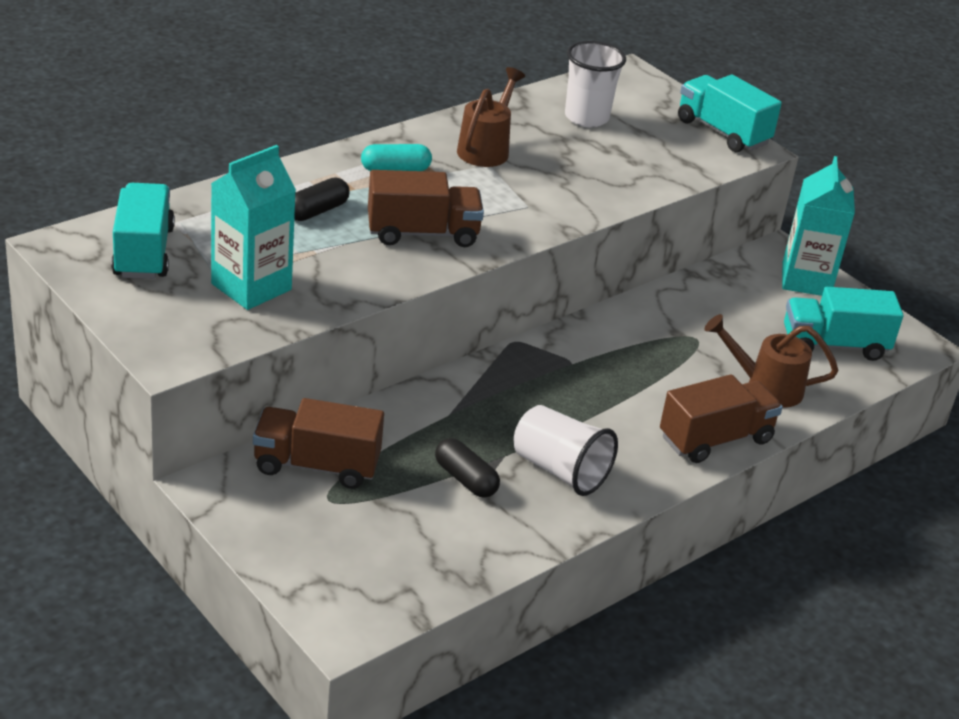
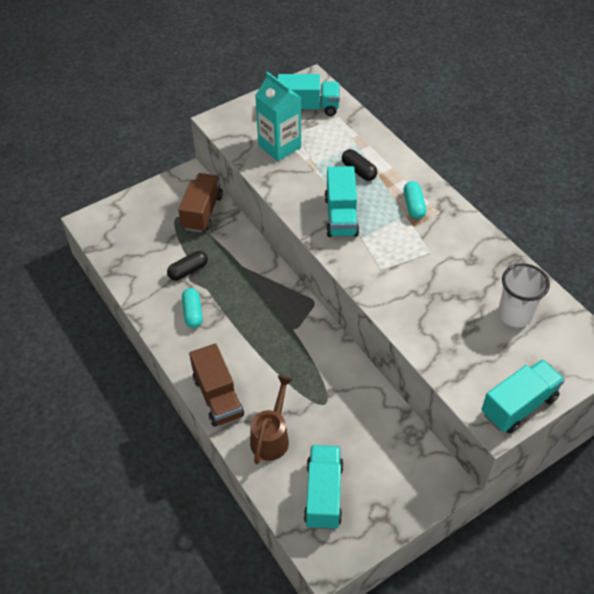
camera: 100 degrees right, 15 degrees up
(422, 233) = (341, 216): brown truck -> turquoise truck
(486, 149) = (452, 252): brown watering can -> none
(560, 470) = (193, 313): white cup -> turquoise capsule
(806, 280) = (408, 493): turquoise carton -> none

